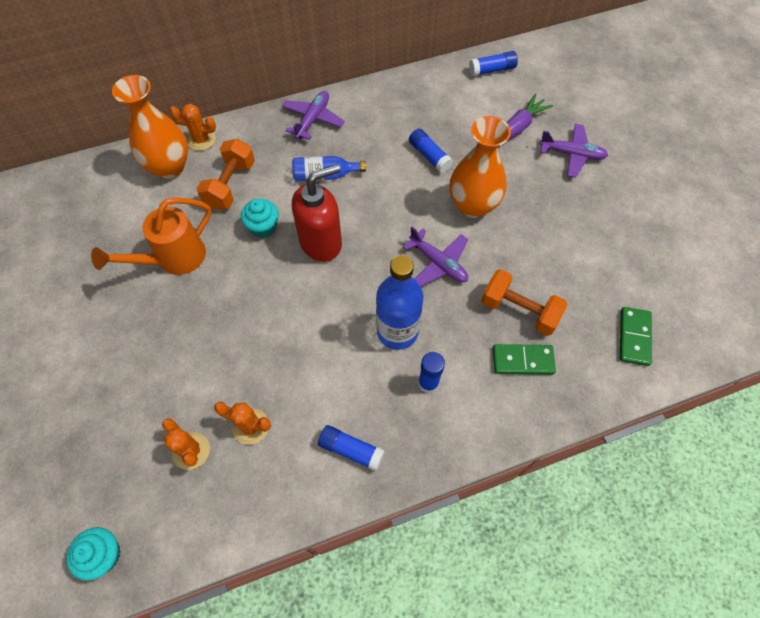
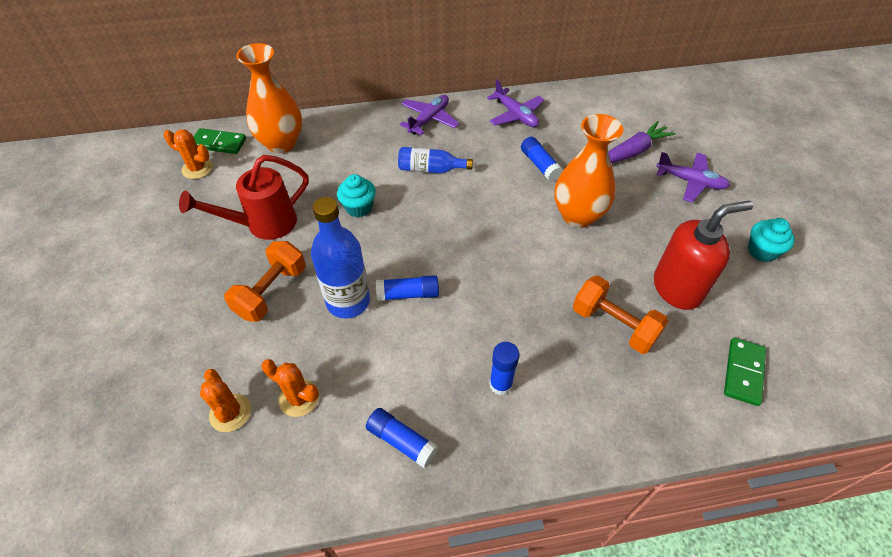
camera: 10 degrees right, 10 degrees down
(104, 555) = (108, 507): turquoise cupcake -> turquoise cupcake (762, 251)
(173, 259) = (263, 225): orange watering can -> red watering can
(201, 140) = (317, 124): orange cactus -> orange cactus (197, 168)
(230, 185) = (335, 166): orange dumbbell -> orange dumbbell (271, 292)
(321, 242) = (414, 229): red soap dispenser -> red soap dispenser (677, 288)
(397, 331) = (476, 326): blue bottle -> blue bottle (348, 301)
(438, 263) = (532, 265): purple plane -> purple plane (515, 115)
(492, 70) = (616, 97): blue glue stick -> blue glue stick (408, 294)
(523, 360) = (611, 377): green domino -> green domino (219, 143)

